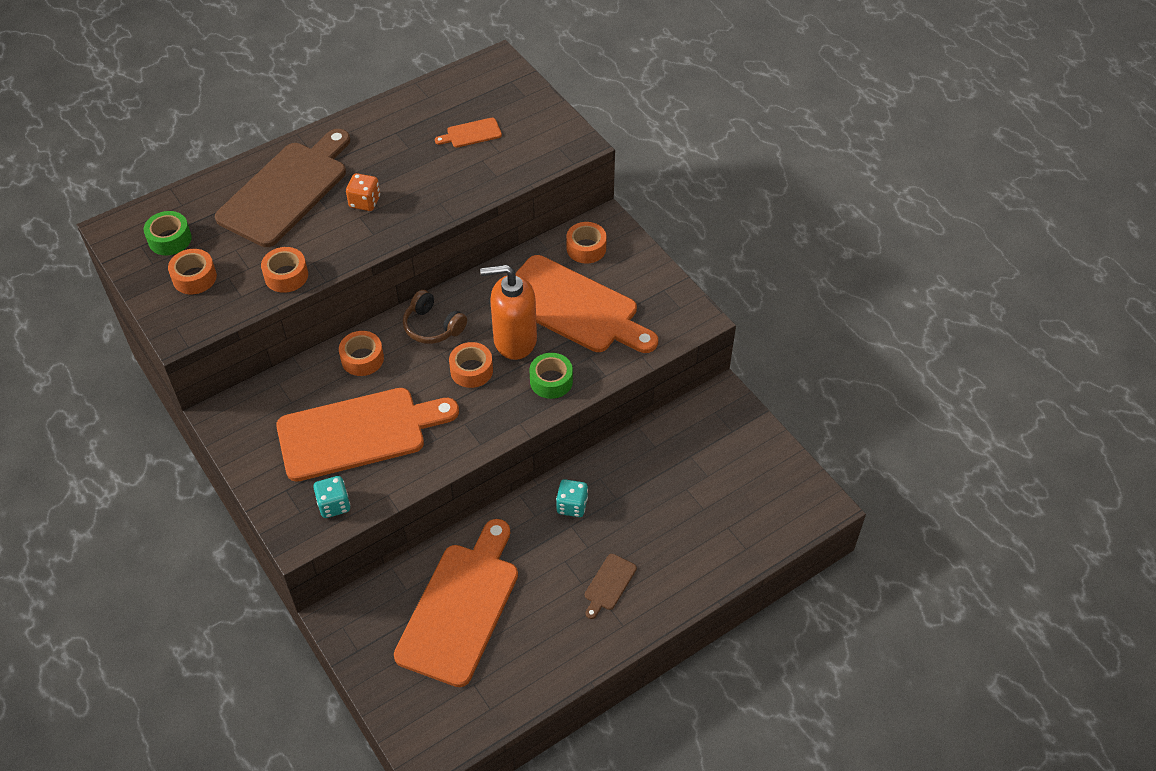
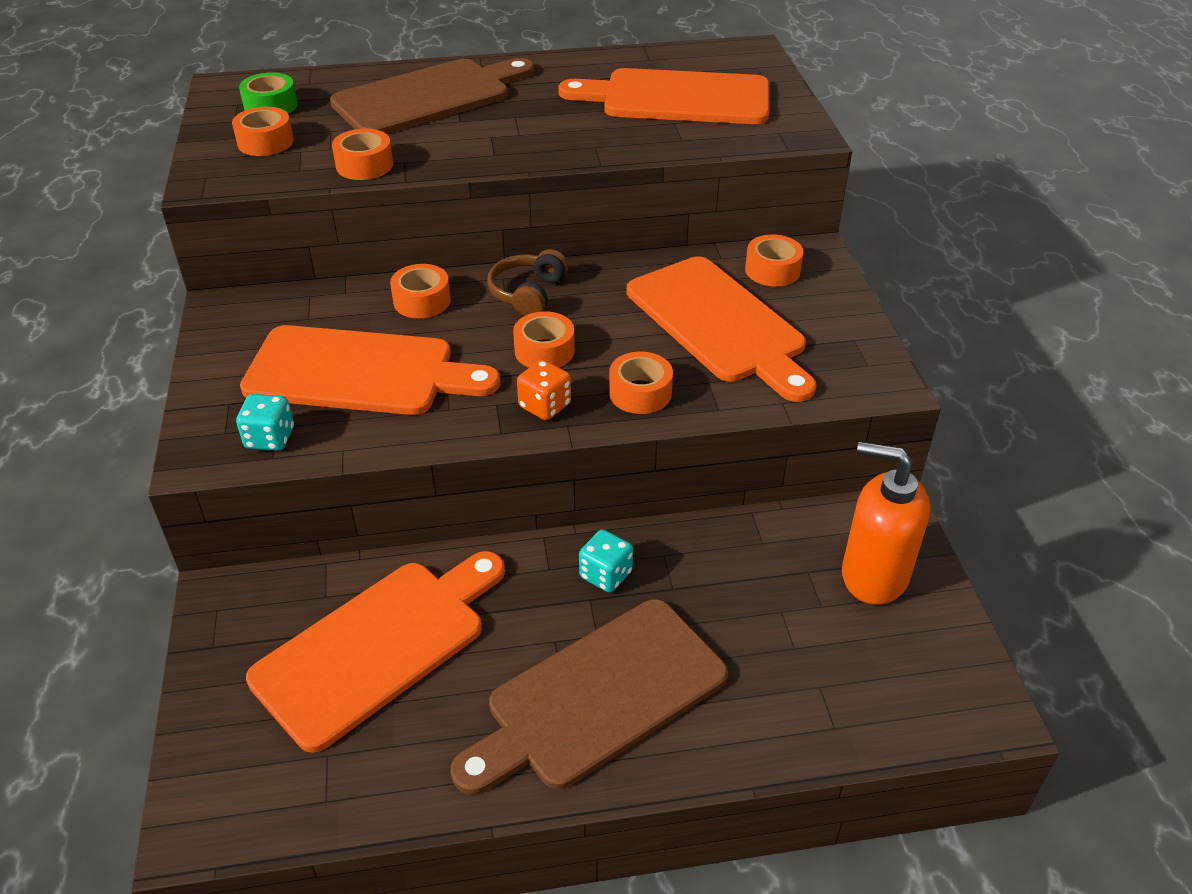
camera: 25 degrees right, 10 degrees down
(365, 202) = (507, 126): orange dice -> orange dice (545, 406)
(433, 326) = (528, 294): brown headphones -> brown headphones turned 45 degrees clockwise
(471, 133) = (678, 98): orange cutting board -> orange cutting board, size x2.45
(514, 340) = (620, 336): orange soap dispenser -> orange soap dispenser (873, 575)
(551, 381) = (640, 393): green tape -> orange tape
(609, 584) = (598, 696): brown cutting board -> brown cutting board, size x2.45

